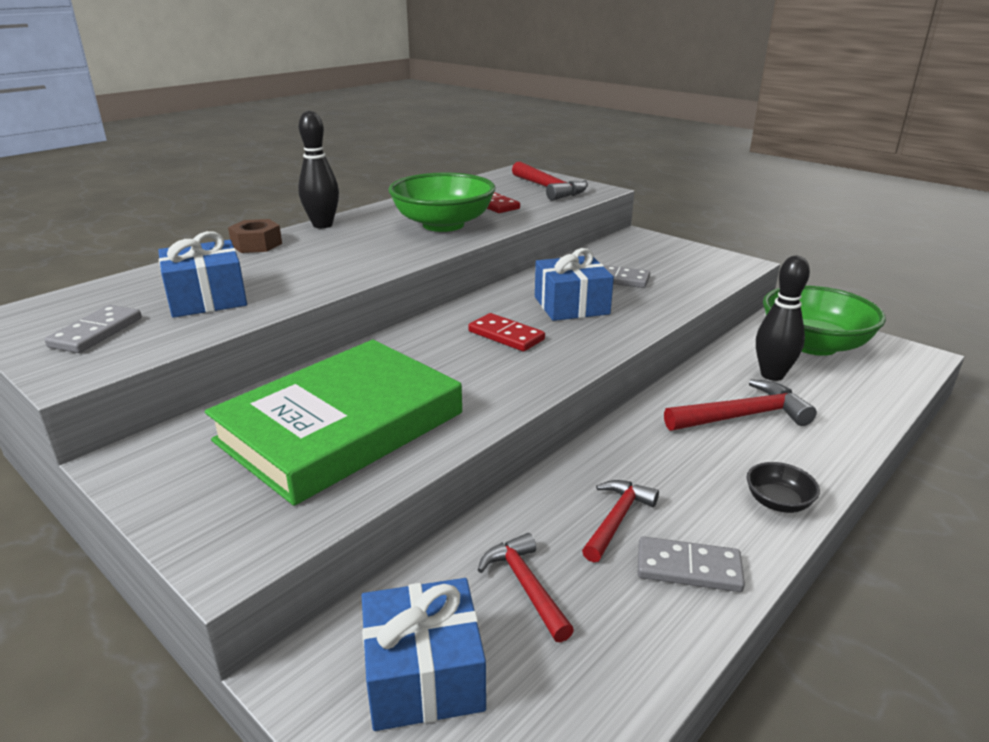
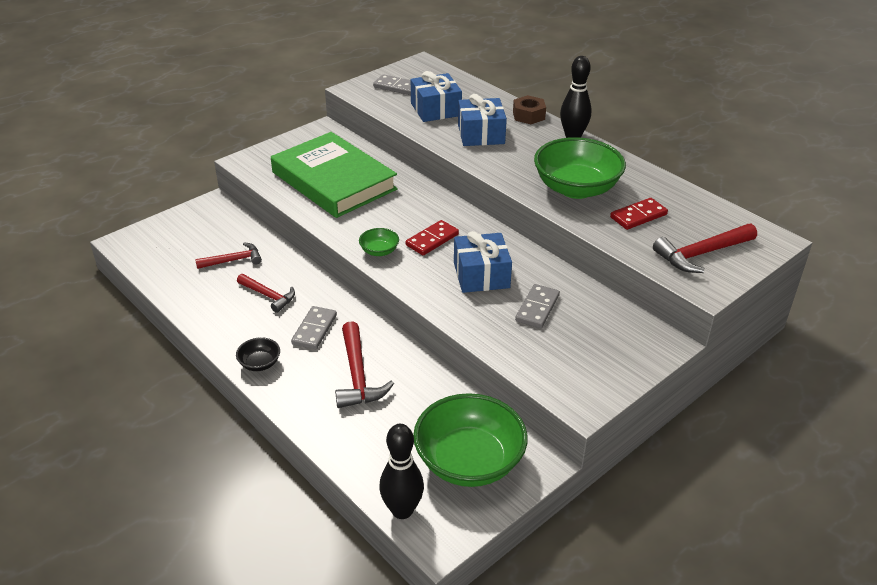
camera: 95 degrees right, 10 degrees up
(424, 675) = (198, 231): blue gift -> blue gift (481, 134)
(543, 369) = (379, 251): none -> green bowl
(688, 568) = (223, 314): grey domino -> grey domino (314, 330)
(772, 375) = (416, 412): black bowling pin -> black bowling pin (402, 510)

